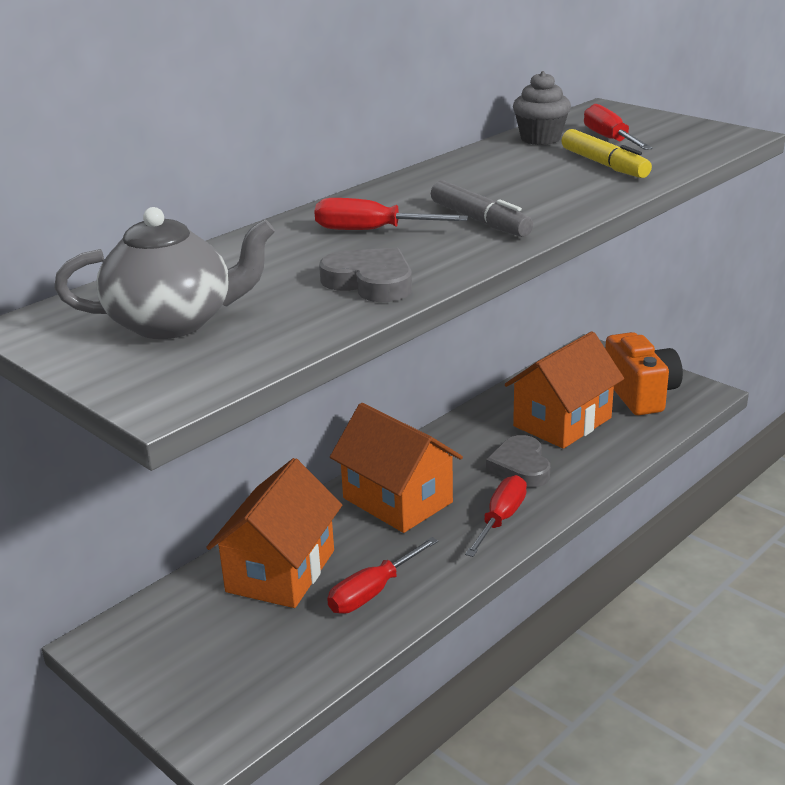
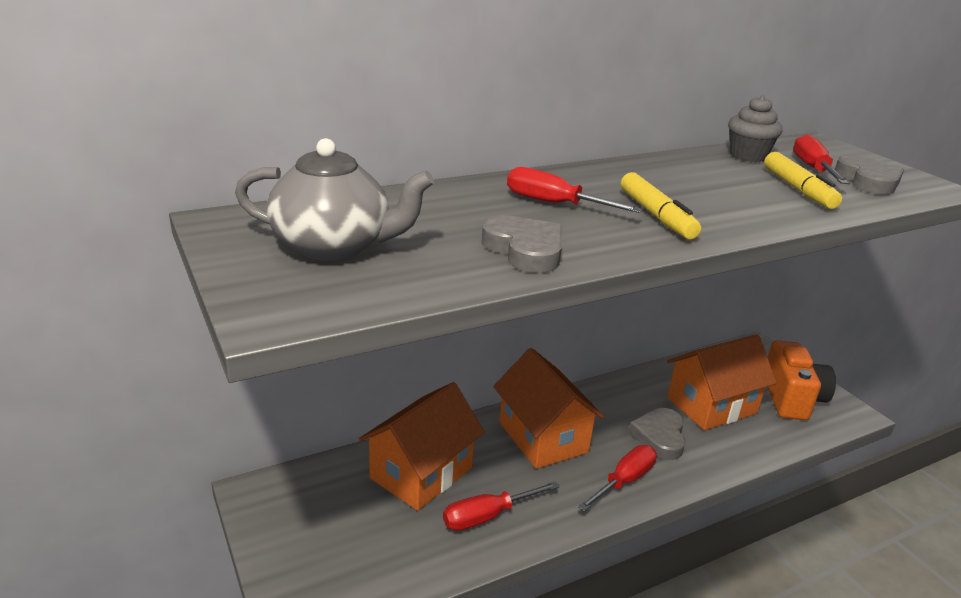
camera: 15 degrees right, 0 degrees up
(480, 221) = (656, 216): grey marker -> yellow marker
(667, 141) = (868, 181): none -> grey heart

